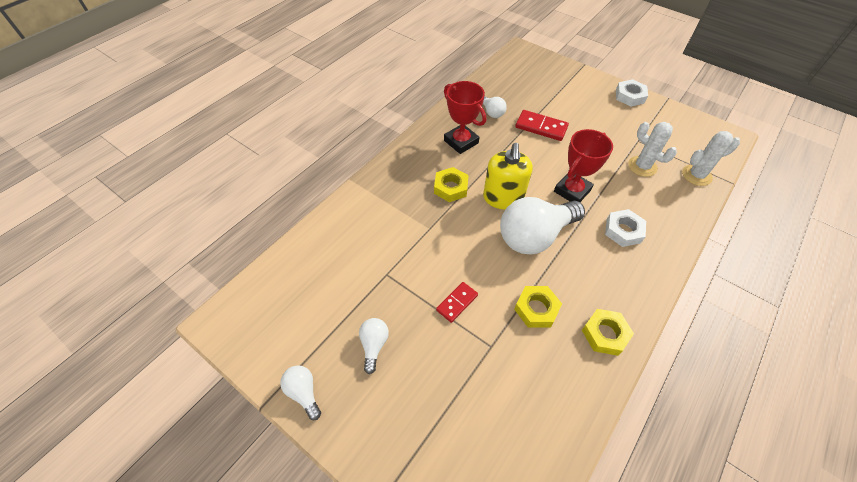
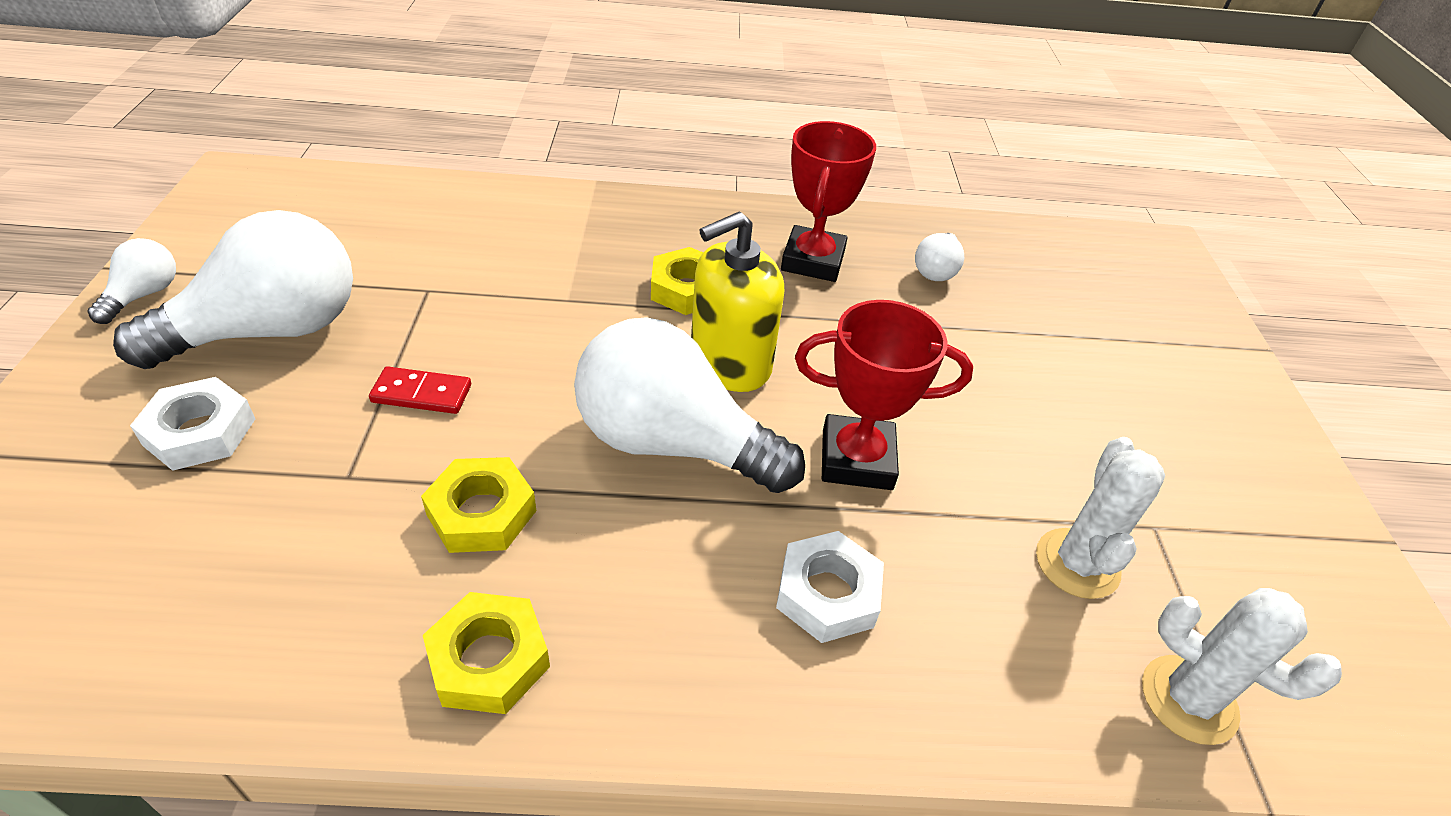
camera: 50 degrees right, 10 degrees down
(374, 345) = (270, 331): white light bulb -> white light bulb, size x2.18
(541, 127) = (983, 349): red domino -> none
(629, 96) = (1283, 461): white nut -> white nut (200, 432)

